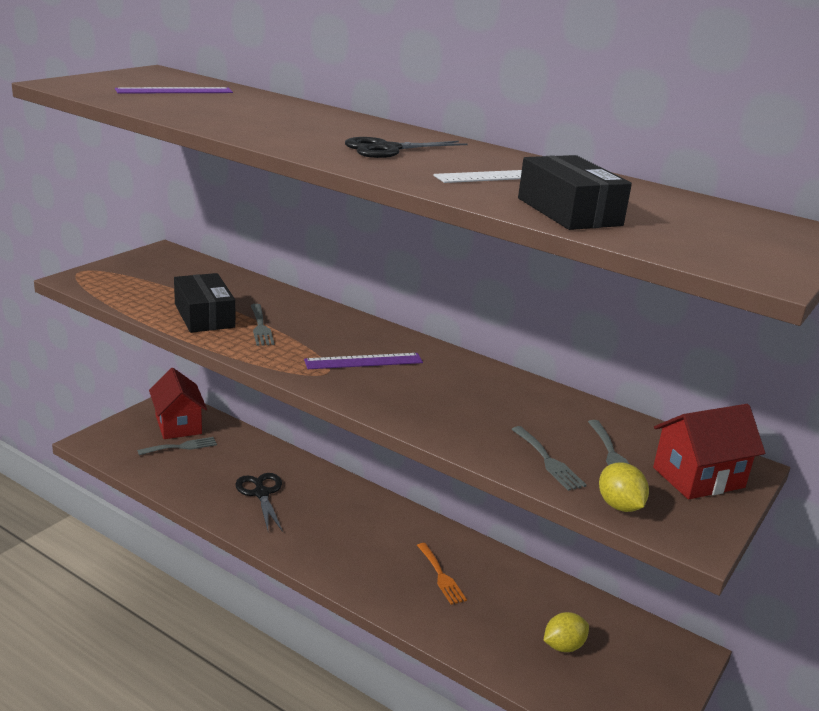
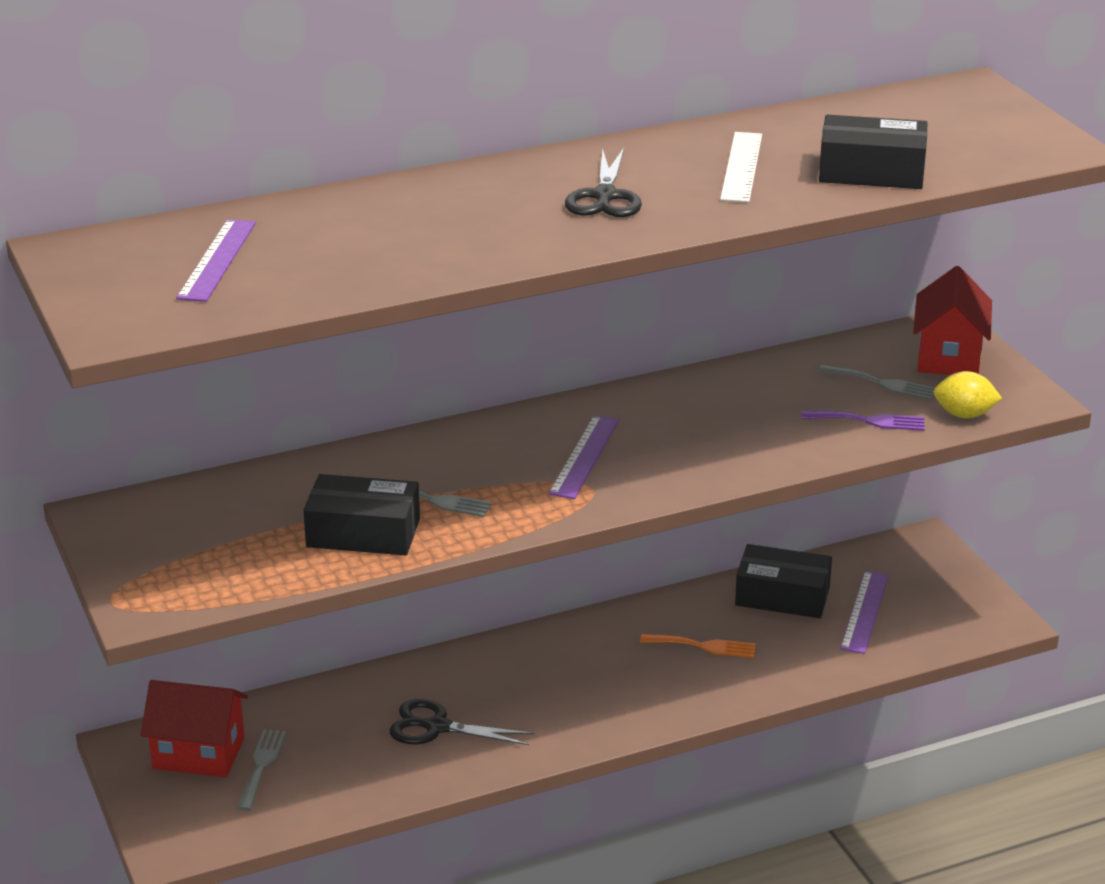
camera: 55 degrees left, 5 degrees up
(536, 596) = (782, 596): none -> black box
(548, 461) = (869, 421): grey fork -> purple fork
(563, 646) = (864, 611): yellow lemon -> purple ruler

